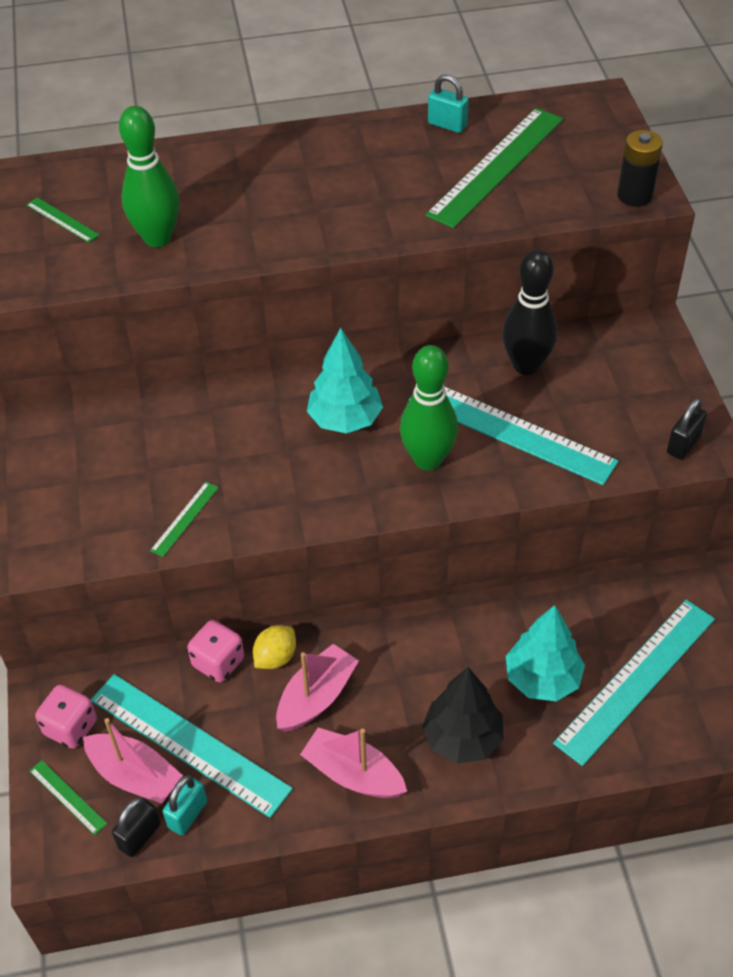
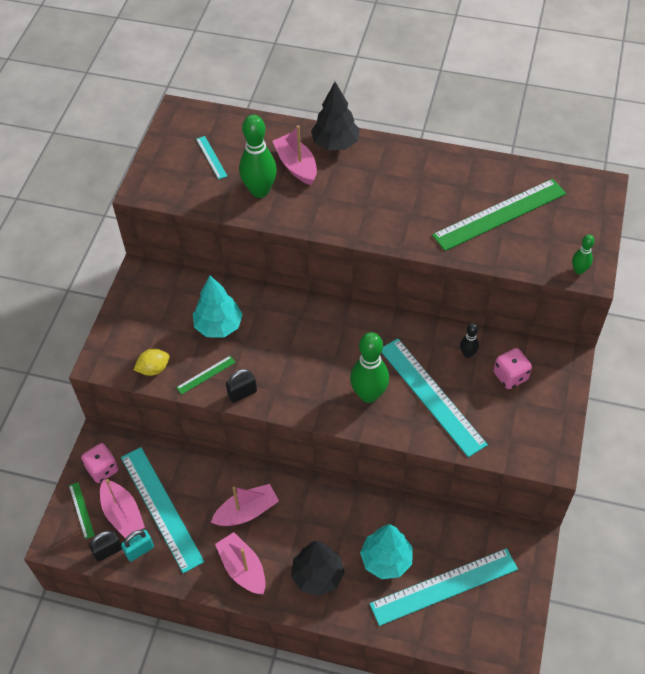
camera: 25 degrees right, 5 degrees up
(62, 220) = (211, 157): green ruler -> turquoise ruler
(191, 193) = (296, 165): none -> pink boat
(218, 662) = (202, 465): pink dice -> pink dice (510, 376)
(229, 153) = (335, 144): none -> black tree
(275, 657) = (236, 476): yellow lemon -> yellow lemon (153, 369)
(345, 420) = (333, 347): turquoise tree -> turquoise tree (218, 326)
(447, 125) = (486, 171): turquoise padlock -> none
(526, 365) = (467, 354): black bowling pin -> black bowling pin, size x0.50
(634, 196) = (579, 270): black battery -> green bowling pin
(683, 445) = (537, 451): black padlock -> black padlock (242, 393)

